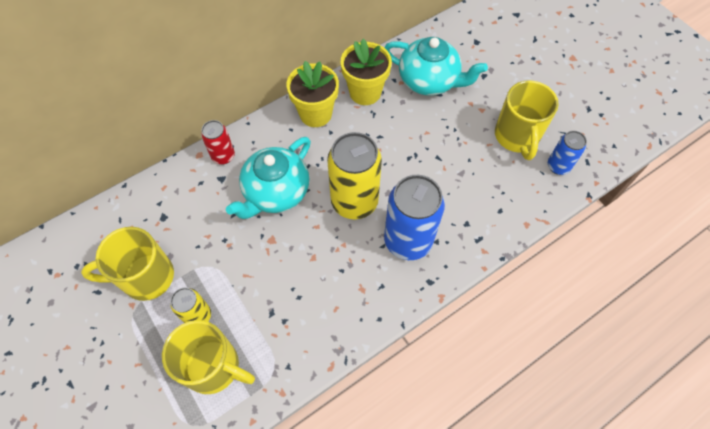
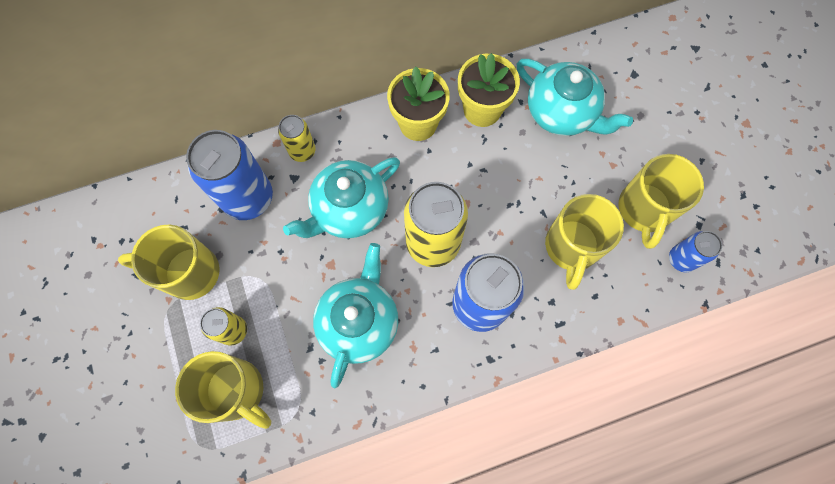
camera: 15 degrees right, 10 degrees up
(185, 204) = (248, 198): none -> blue can
(223, 156) = (302, 151): red can -> yellow can
(309, 280) = (359, 321): none -> turquoise teapot
(469, 178) = (571, 247): none -> yellow mug

